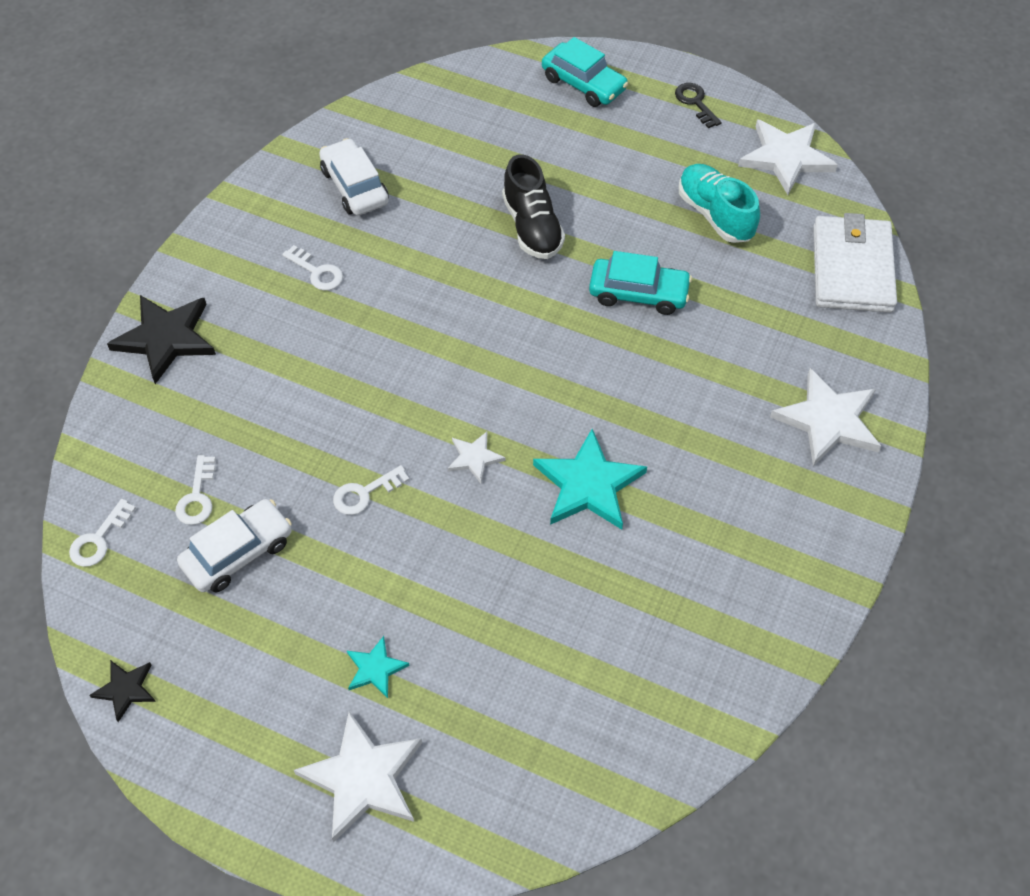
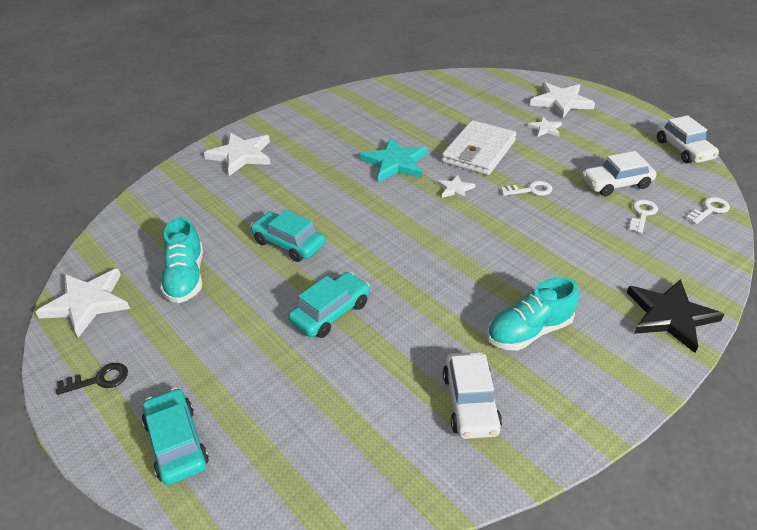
camera: 155 degrees left, 15 degrees down
(125, 689) = (683, 149): black star -> white car
(317, 272) = (529, 331): white key -> turquoise shoe
(375, 668) = (545, 128): turquoise star -> white star
(532, 227) = (330, 312): black shoe -> turquoise car
(695, 103) = (99, 379): black key -> black key turned 105 degrees counterclockwise
(852, 268) = (138, 218): white wallet -> white wallet (479, 151)

